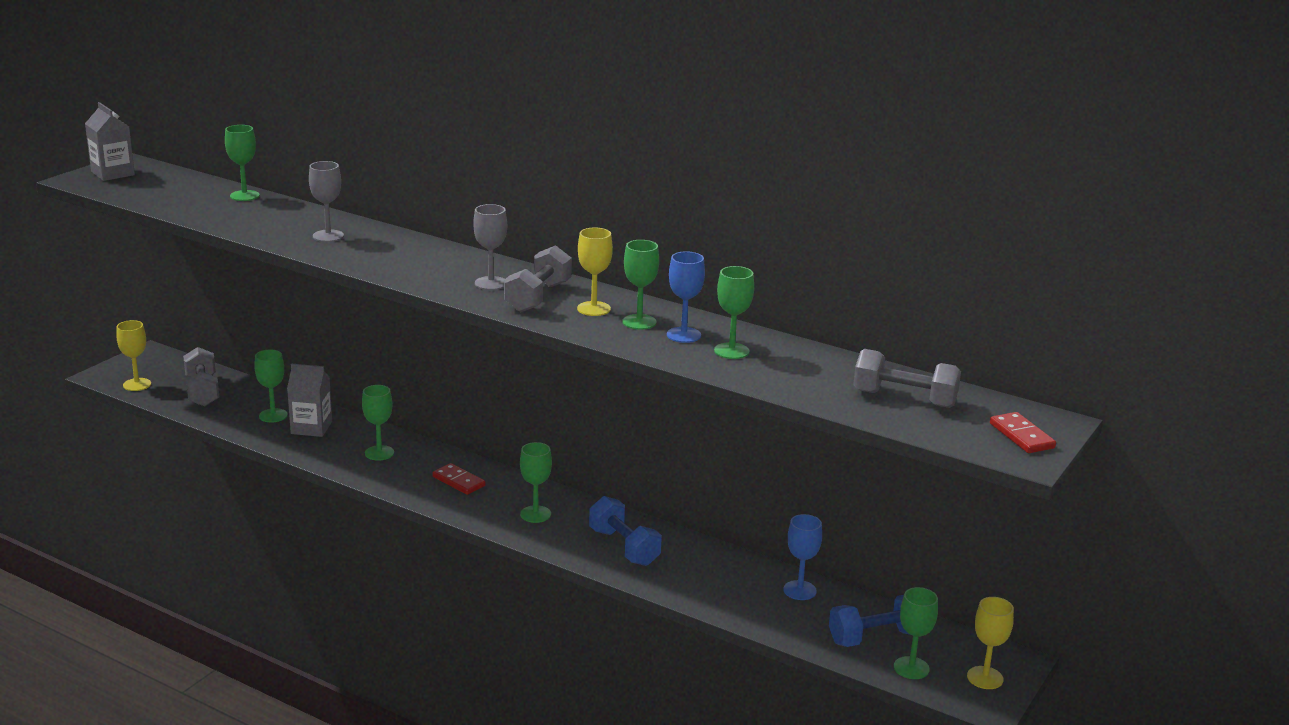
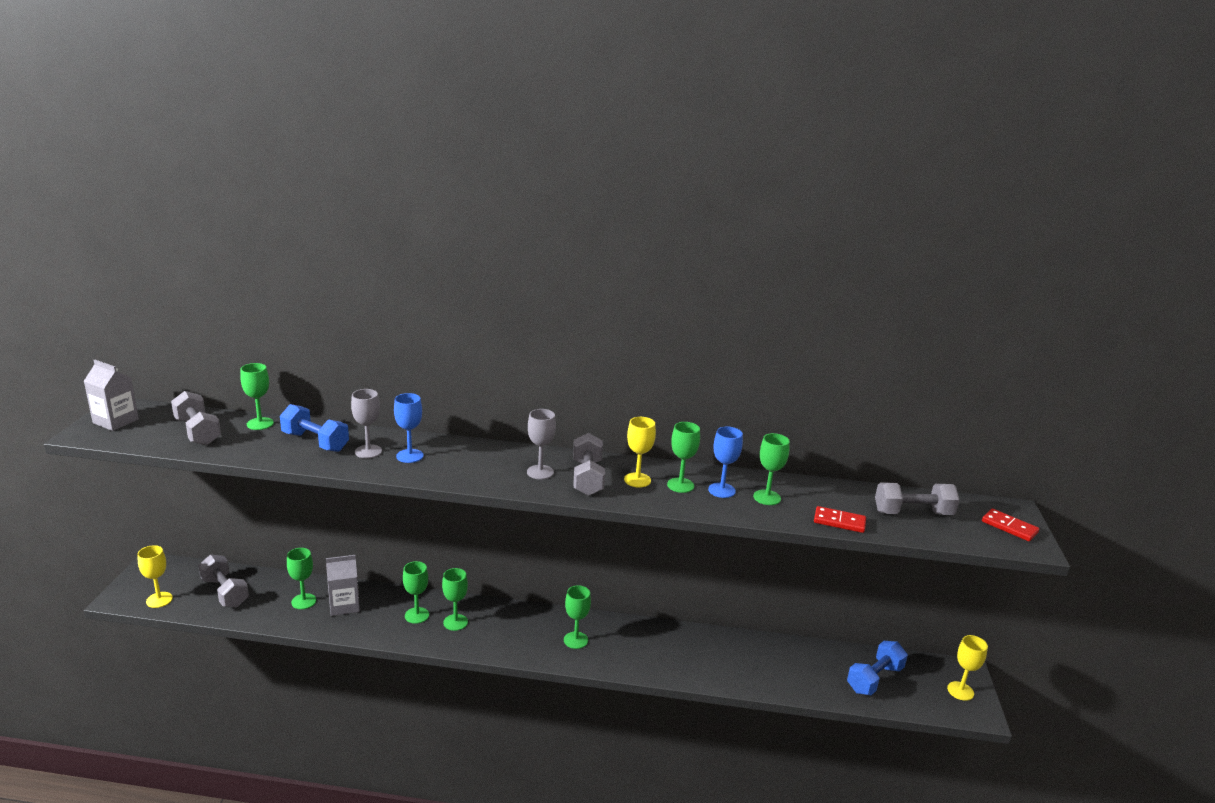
camera: 25 degrees left, 0 degrees up
(179, 193) = (198, 432): none -> grey dumbbell
(458, 481) = (497, 626): red domino -> red domino (839, 522)
(624, 547) = (659, 652): blue dumbbell -> blue dumbbell (315, 442)
(799, 590) = (799, 654): blue goblet -> blue goblet (409, 456)
(911, 668) = (914, 698): green goblet -> green goblet (455, 622)

